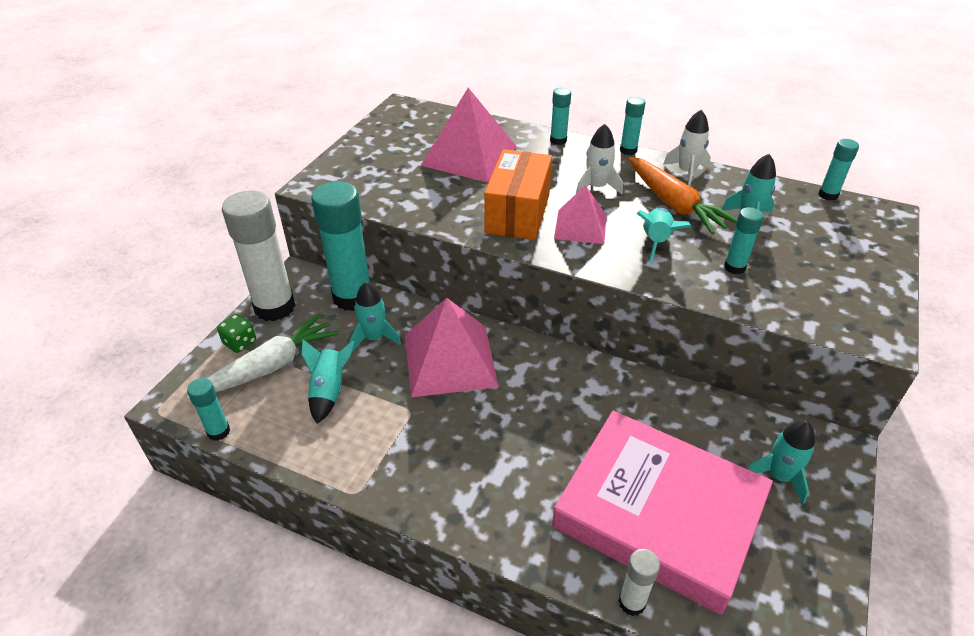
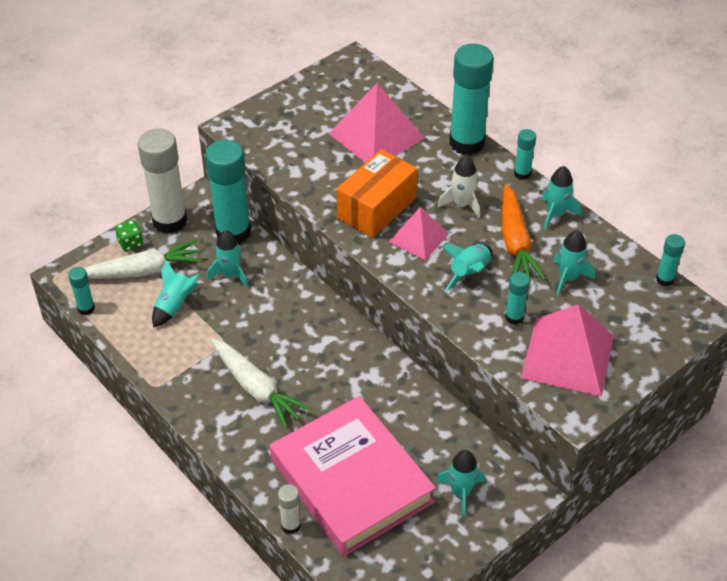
camera: 25 degrees right, 5 degrees up
(450, 360) = (276, 313): pink pyramid -> pink pyramid (567, 356)
(480, 449) = (256, 389): none -> white carrot
(558, 140) = (466, 143): turquoise glue stick -> turquoise glue stick, size x2.15
(686, 172) = (556, 214): white rocket -> turquoise rocket

